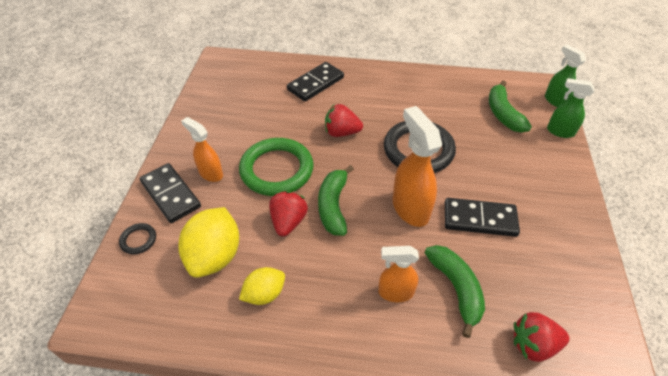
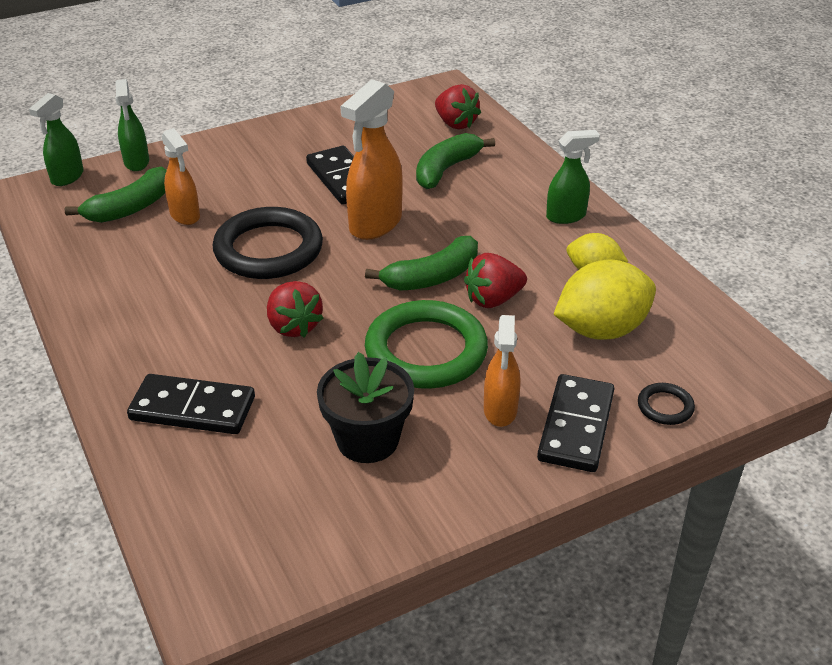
camera: 125 degrees left, 10 degrees down
(243, 123) = (367, 440): none -> black flower pot
(337, 327) = (566, 216): none -> green spray bottle
(395, 292) = (491, 198): orange spray bottle -> orange spray bottle (185, 215)

